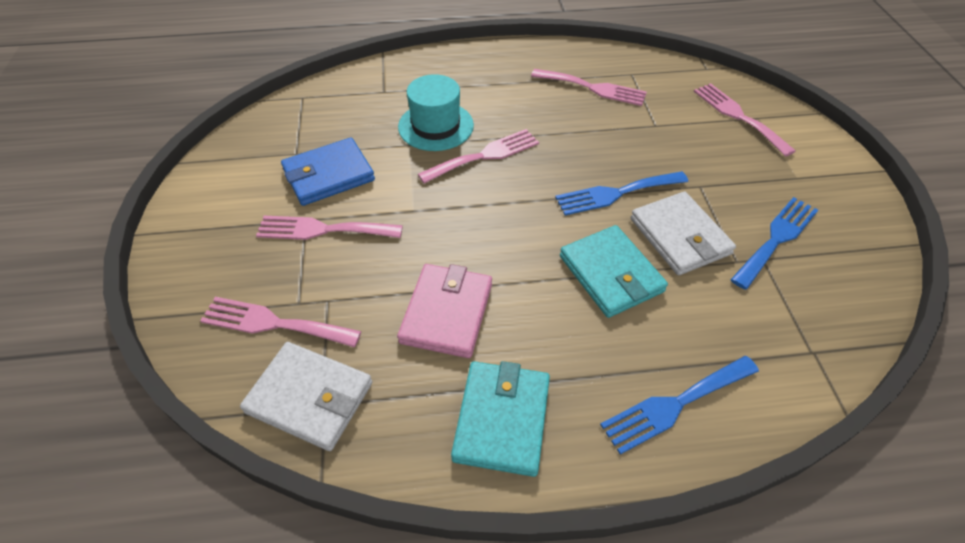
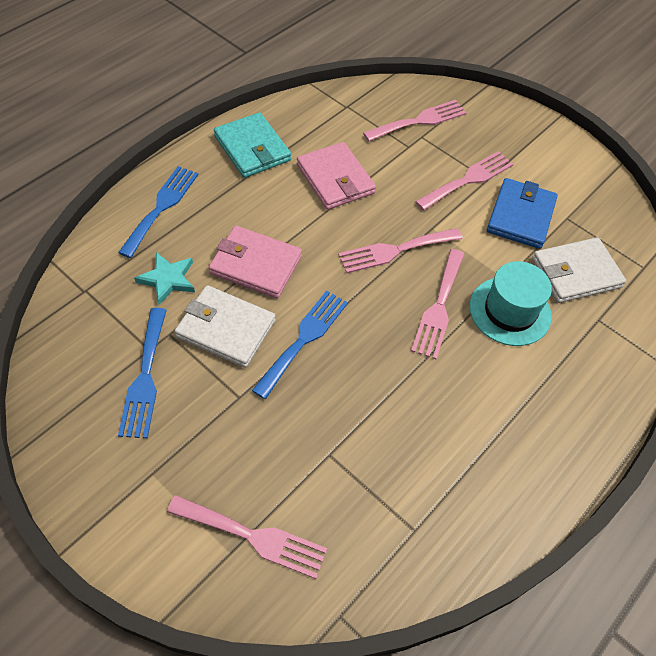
camera: 135 degrees right, 5 degrees up
(310, 397) = (357, 105): white wallet -> white wallet (576, 273)
(593, 88) = (432, 469): pink fork -> pink fork (395, 250)
(611, 274) = (256, 265): turquoise wallet -> pink wallet
(712, 311) = (167, 279): none -> turquoise star

